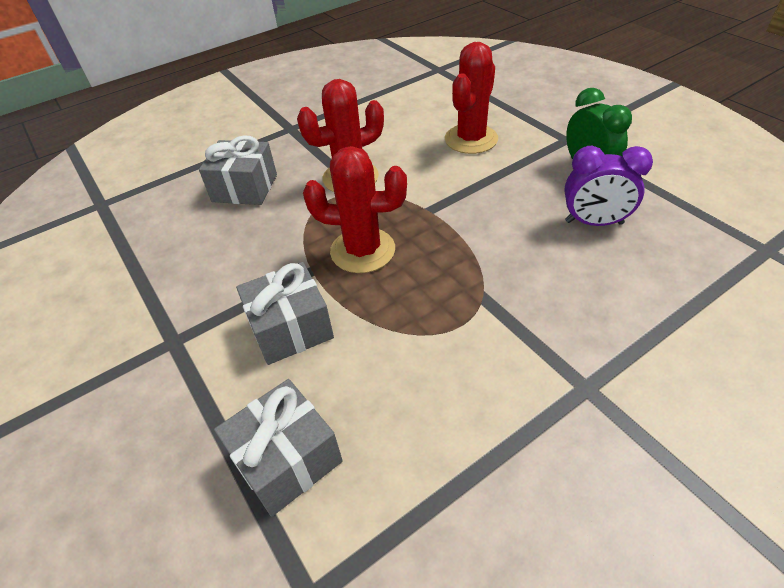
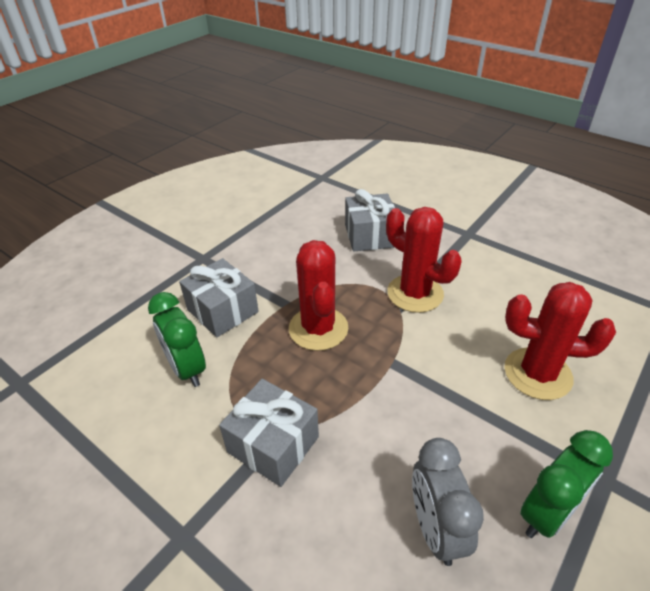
camera: 70 degrees right, 5 degrees down
(287, 459) = (111, 344): grey gift -> grey gift (273, 444)
(371, 371) = (187, 369): none -> green clock
(594, 223) = (435, 529): purple clock -> grey clock

